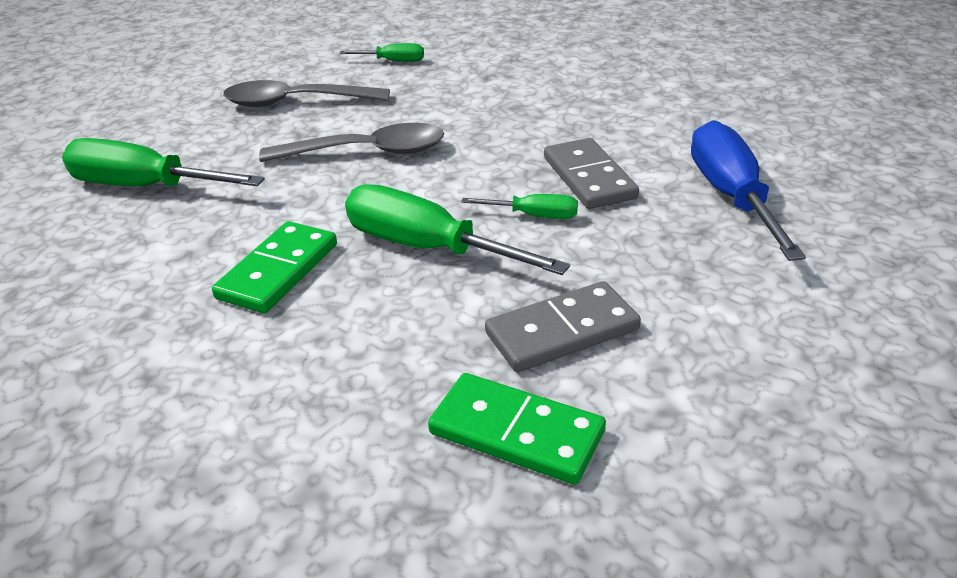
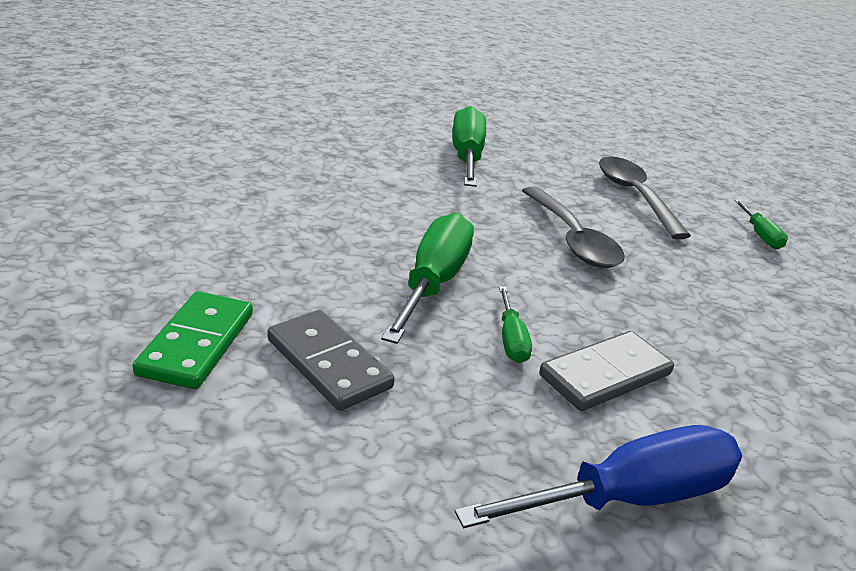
camera: 70 degrees right, 5 degrees down
(278, 271) = (379, 220): green domino -> none

